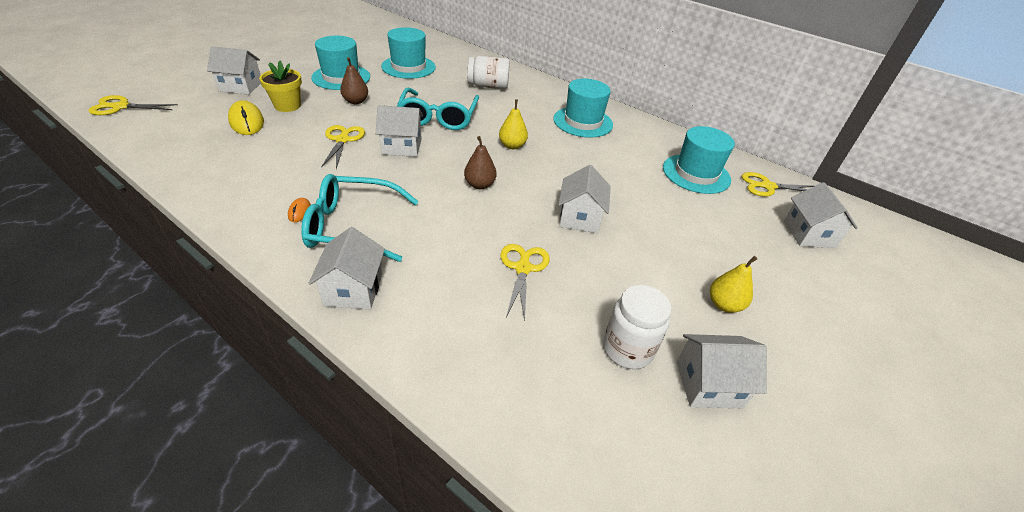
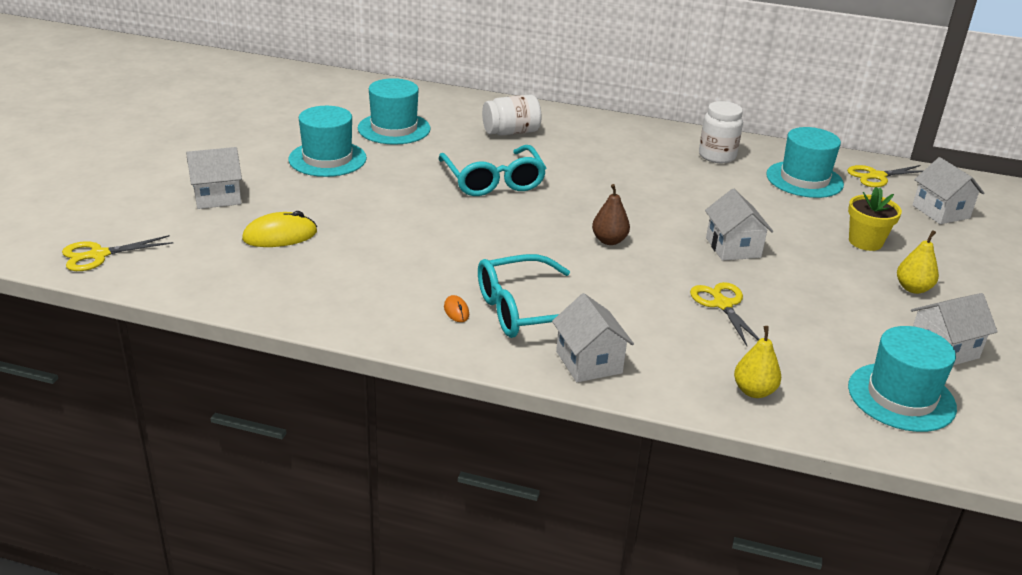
camera: 20 degrees left, 10 degrees down
(247, 122) = (280, 236): yellow mouse -> yellow mouse turned 60 degrees counterclockwise
(287, 106) = (305, 207): yellow flower pot -> yellow flower pot (865, 242)
(342, 140) = (415, 230): yellow scissors -> none
(356, 101) = (379, 184): brown pear -> none
(402, 146) = (488, 221): white house -> none
(512, 146) = (603, 193): yellow pear -> yellow pear (754, 391)
(583, 122) = (651, 151): turquoise hat -> turquoise hat (901, 397)
(627, 349) = (863, 343): white jar -> white jar (717, 156)

